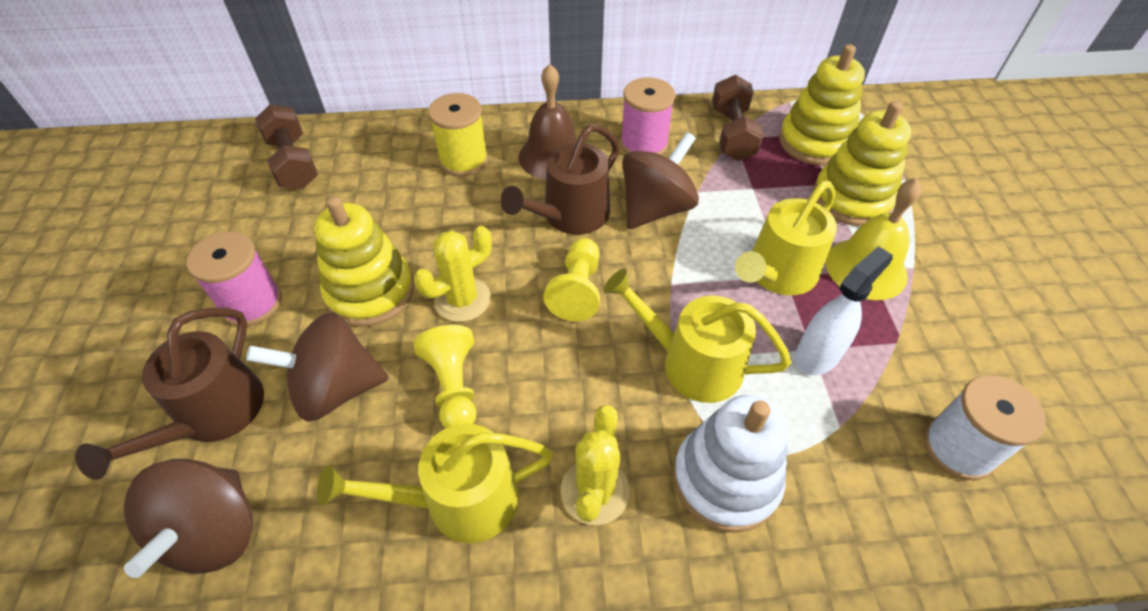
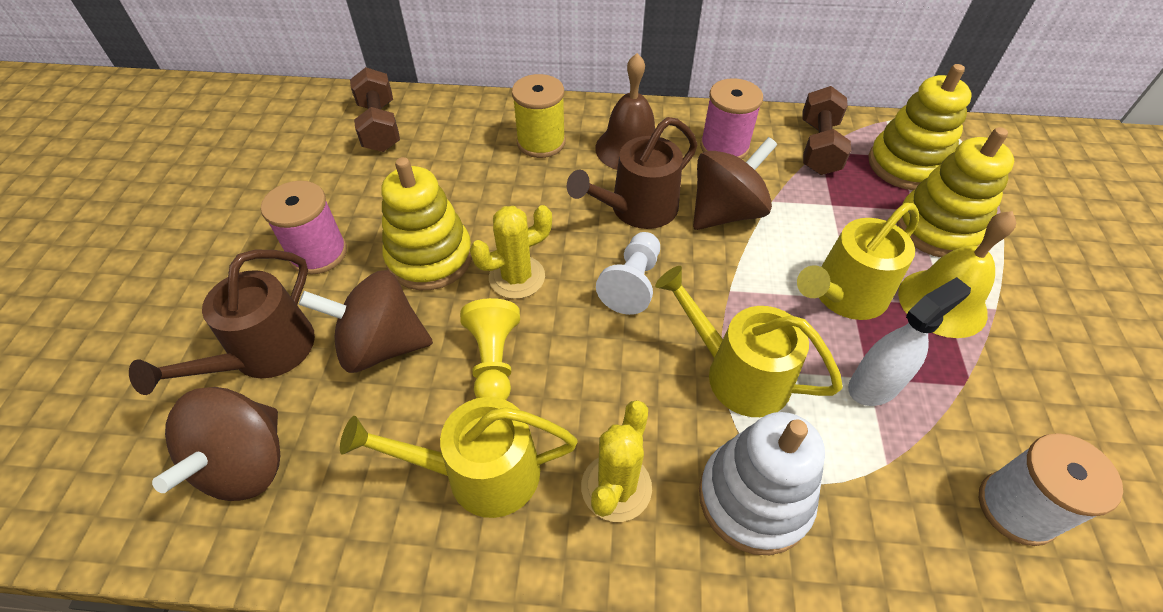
camera: 10 degrees right, 0 degrees up
(577, 290) = (632, 283): yellow pawn -> white pawn

